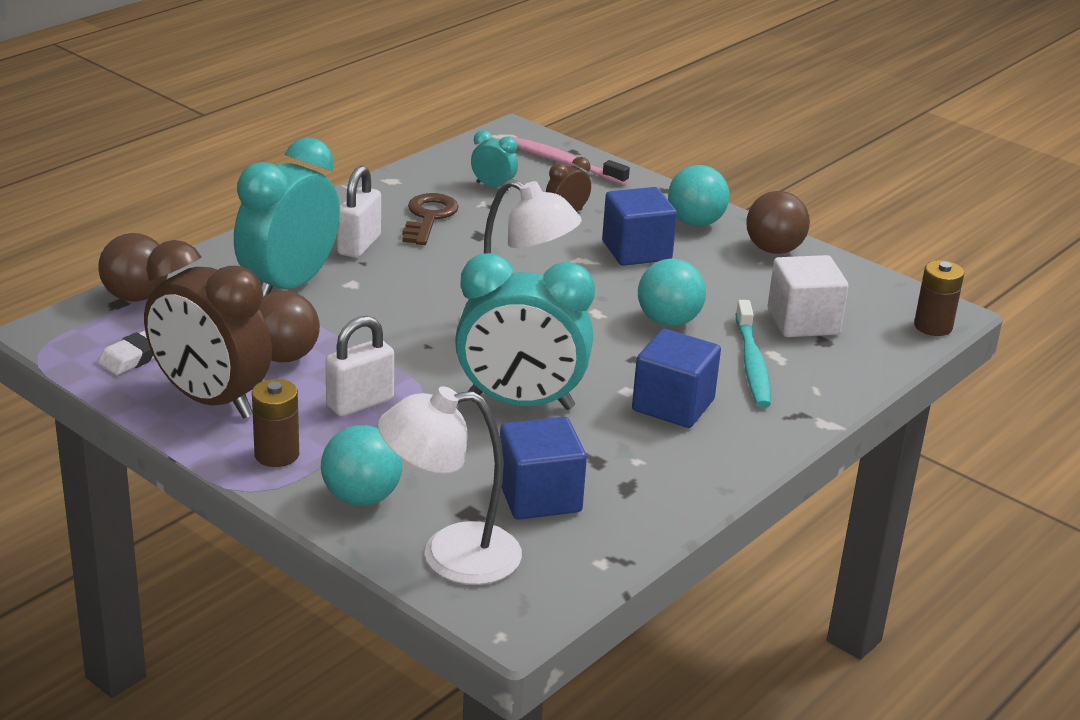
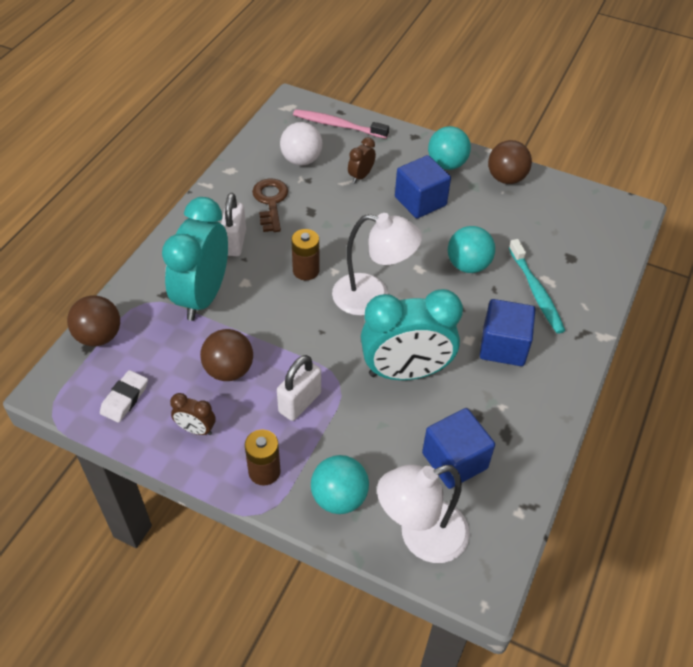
camera: 15 degrees left, 20 degrees up
(210, 400) = (196, 429): brown clock -> brown clock, size x0.44
(493, 186) = (301, 160): turquoise clock -> white ball
(803, 322) = (551, 243): white cube -> none
(933, 326) = (631, 226): brown battery -> brown battery (306, 270)

